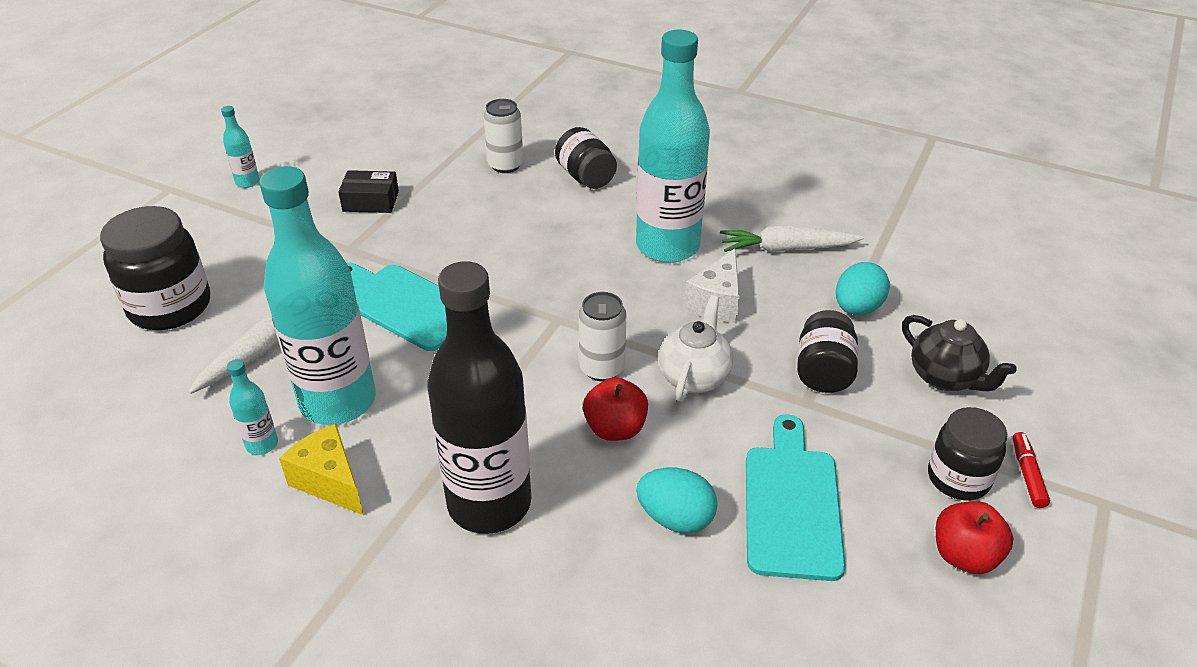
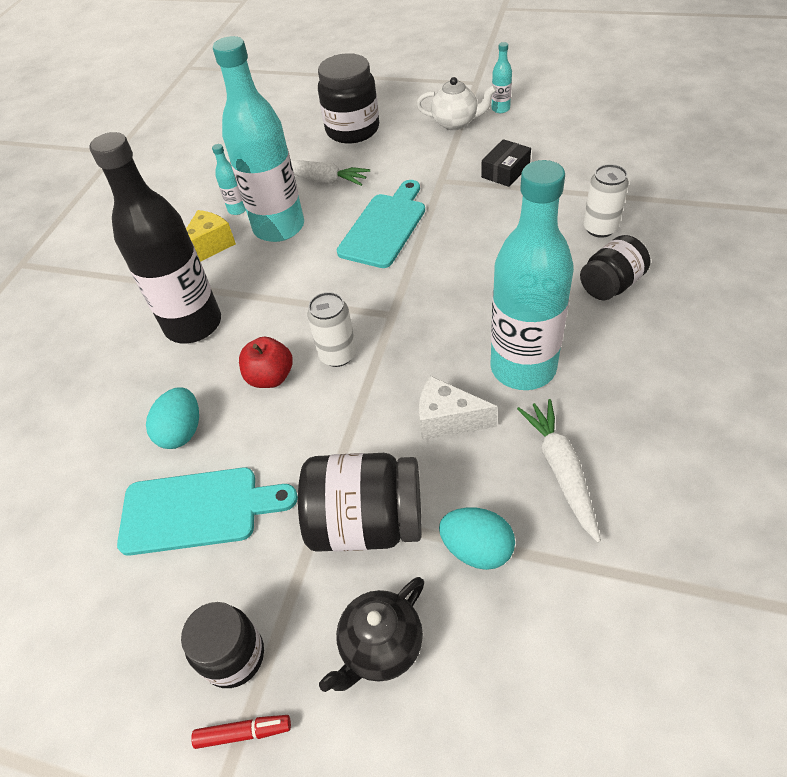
camera: 85 degrees right, 10 degrees up
(371, 201) = (505, 171): black box -> black box turned 45 degrees clockwise
(694, 377) = (339, 419): white teapot -> white teapot (455, 123)
(823, 372) = (366, 522): black jar -> black jar, size x1.56
(964, 556) = (140, 658): red apple -> none

